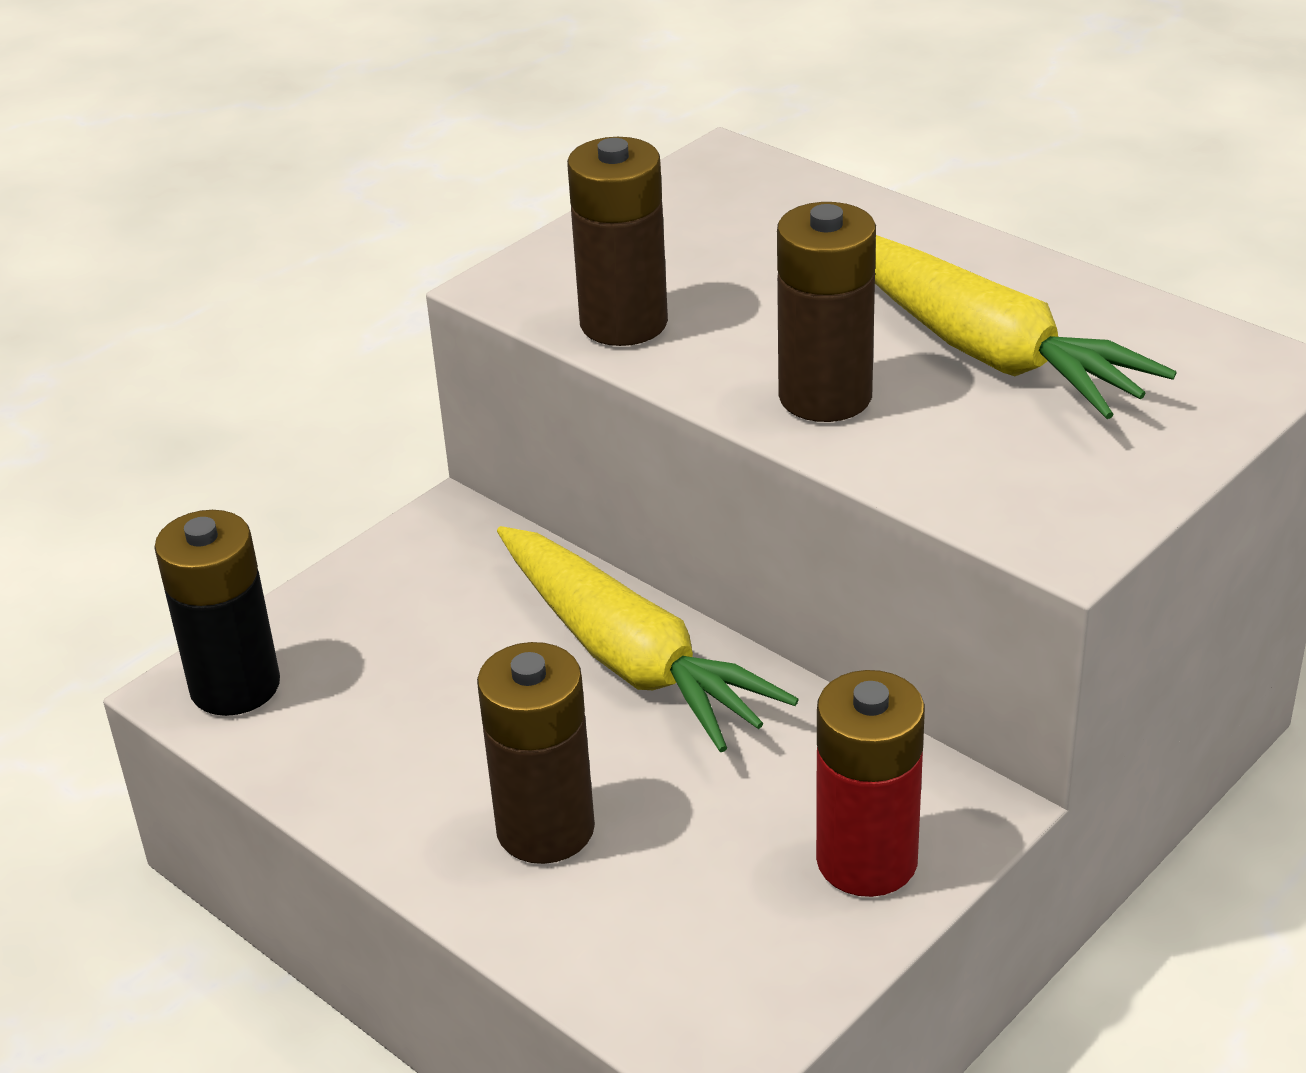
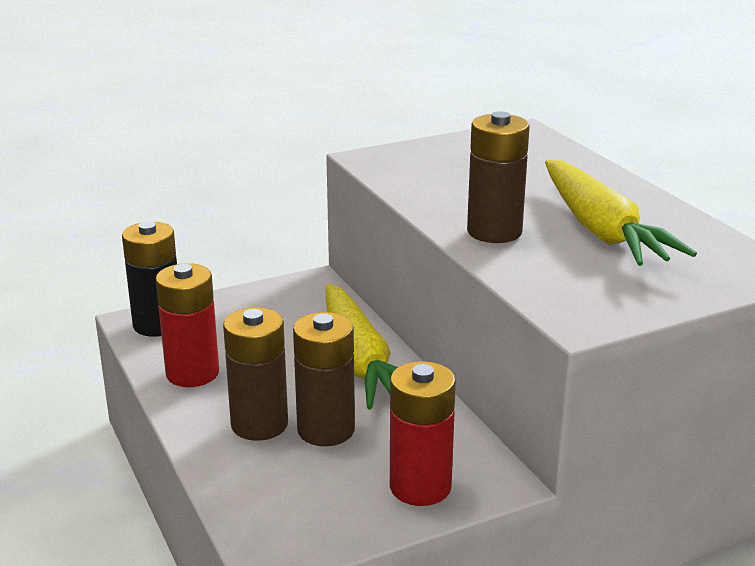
camera: 20 degrees right, 10 degrees down
(366, 766) = (192, 373): none -> red battery
(623, 323) = (413, 182): brown battery -> brown battery (326, 430)

